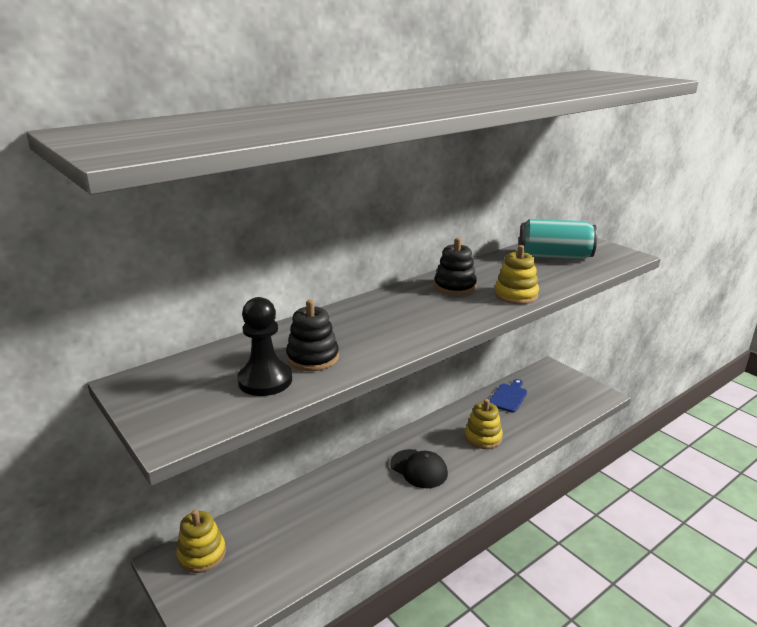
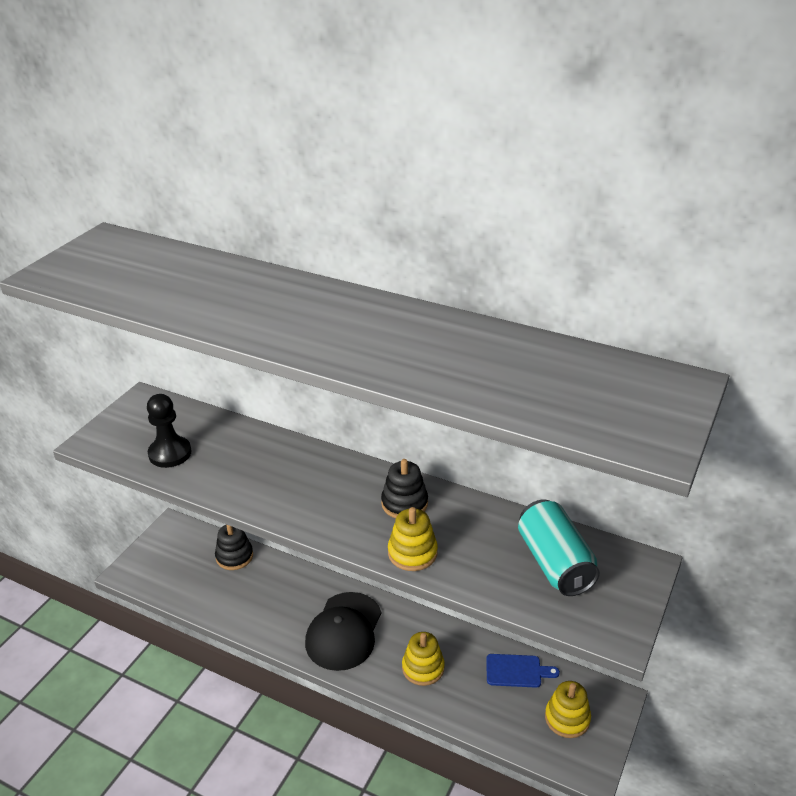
camera: 65 degrees right, 10 degrees up
(202, 554) = (184, 540): yellow stacking toy -> yellow stacking toy (567, 718)
(312, 358) = (213, 463): black stacking toy -> black stacking toy (234, 556)
(419, 469) = (344, 631): black cap -> black cap, size x1.51

